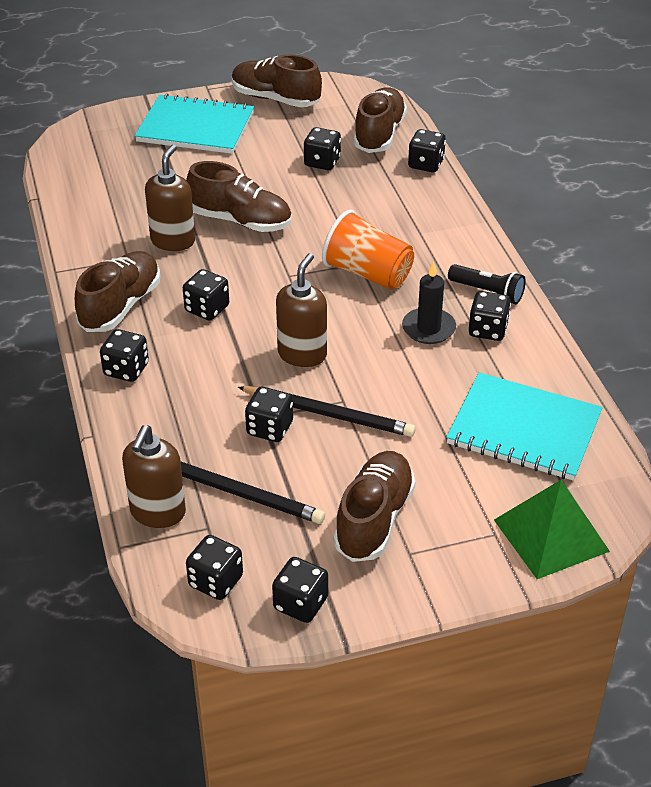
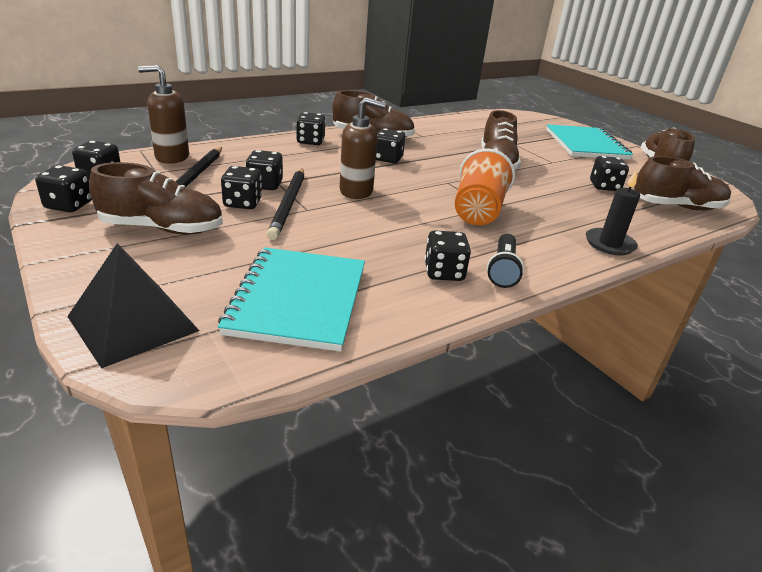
camera: 70 degrees right, 10 degrees down
(173, 241) = (452, 145): brown soap dispenser -> none
(426, 164) = (664, 230): black dice -> black dice (242, 203)
(428, 328) = (424, 241): black candle -> black candle (609, 244)
(550, 535) = (133, 323): green pyramid -> black pyramid

